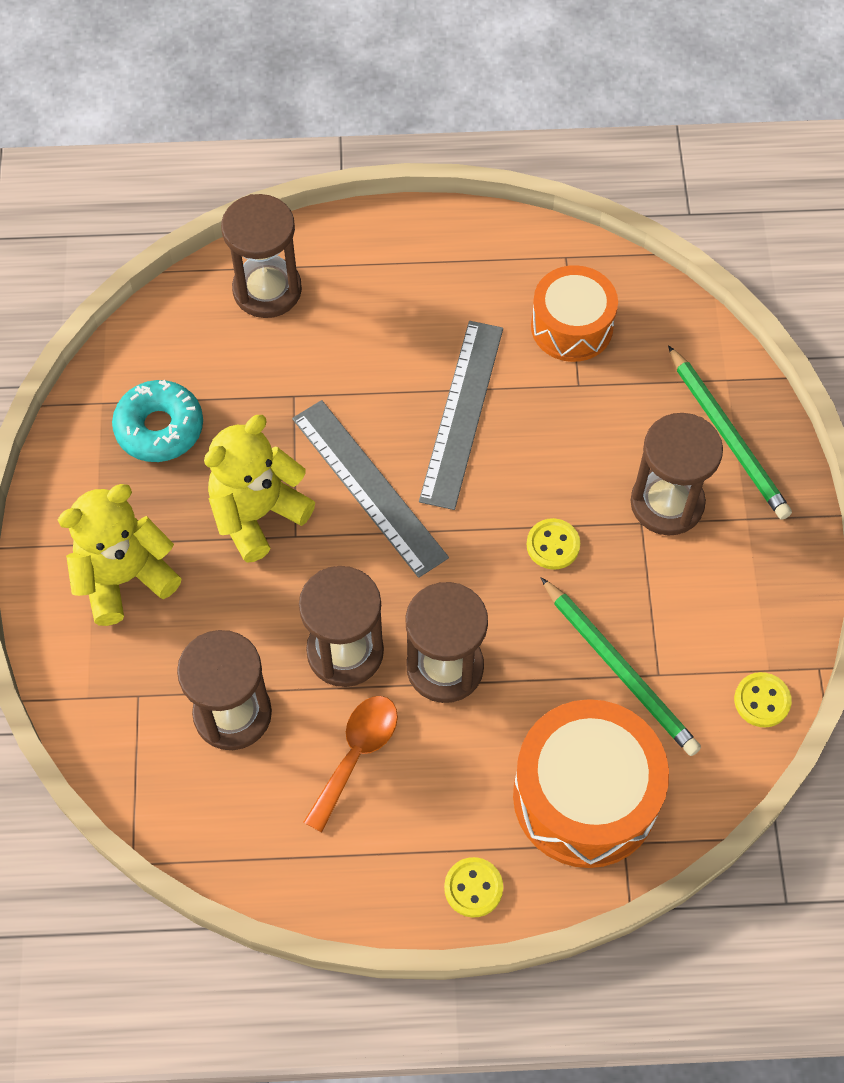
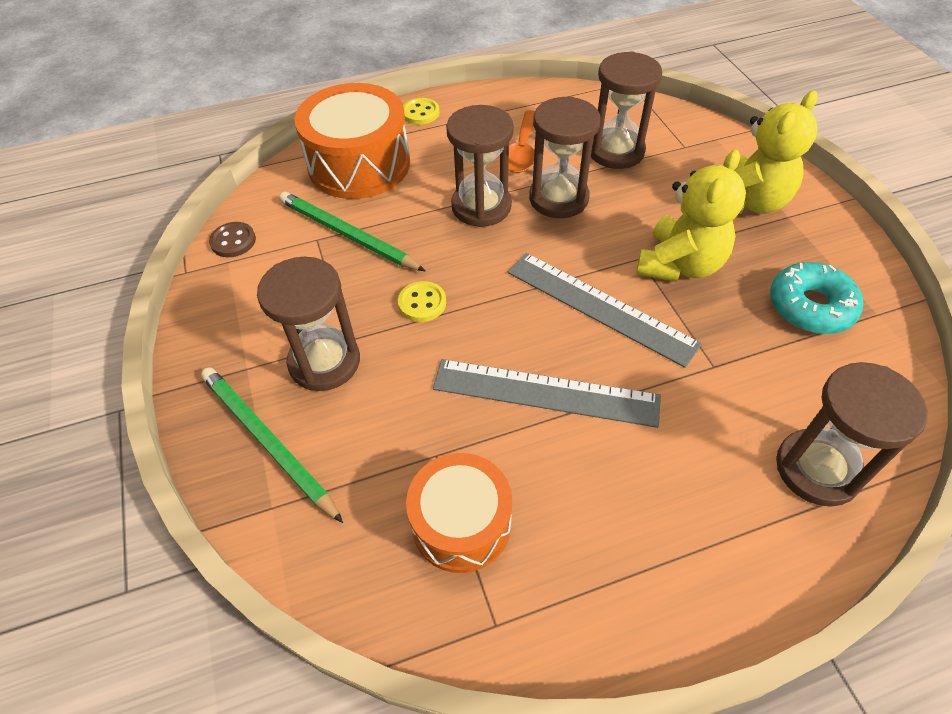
camera: 165 degrees right, 10 degrees down
(462, 413) = (545, 392): grey ruler -> grey ruler turned 75 degrees counterclockwise
(762, 701) = (233, 241): yellow button -> brown button

